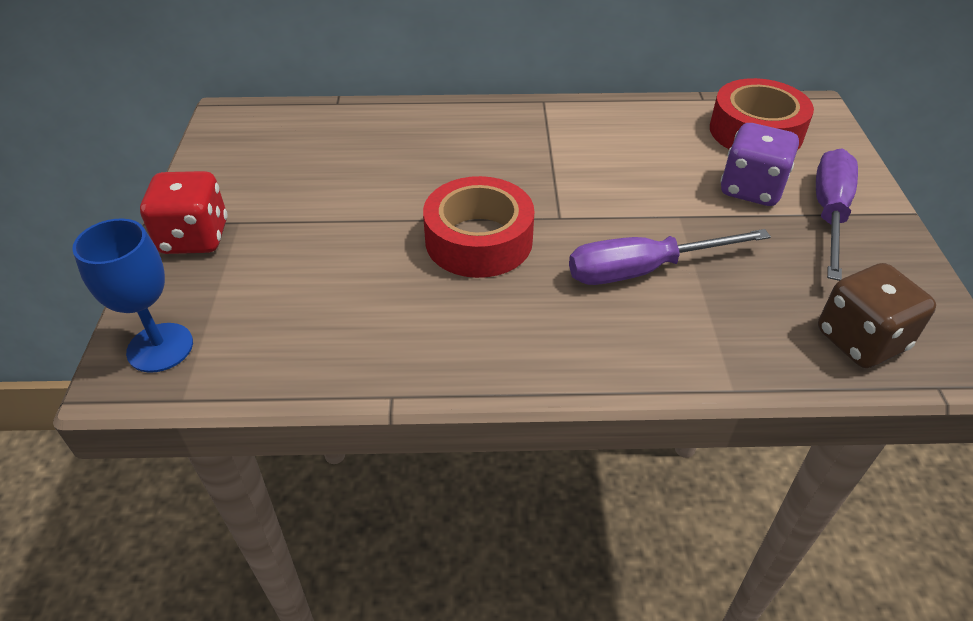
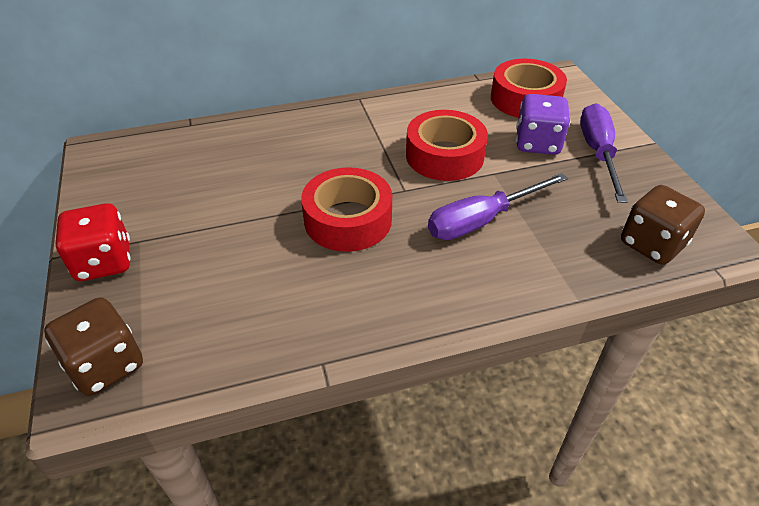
camera: 15 degrees left, 0 degrees up
(160, 347) = (106, 365): blue goblet -> brown dice
(624, 185) = (444, 156): none -> red tape

